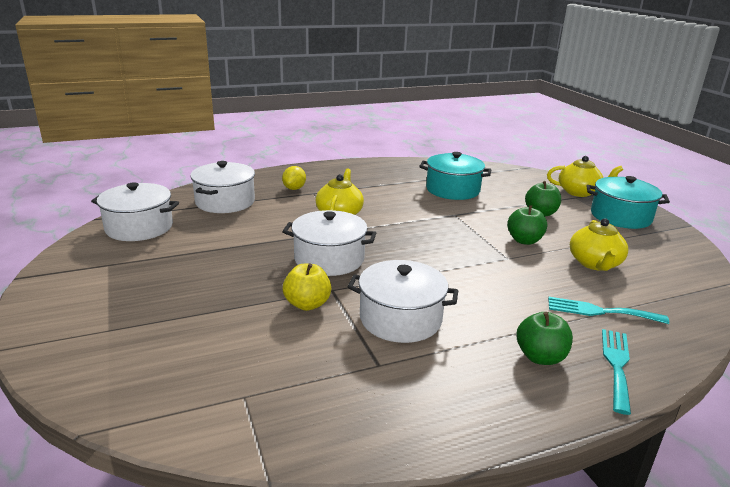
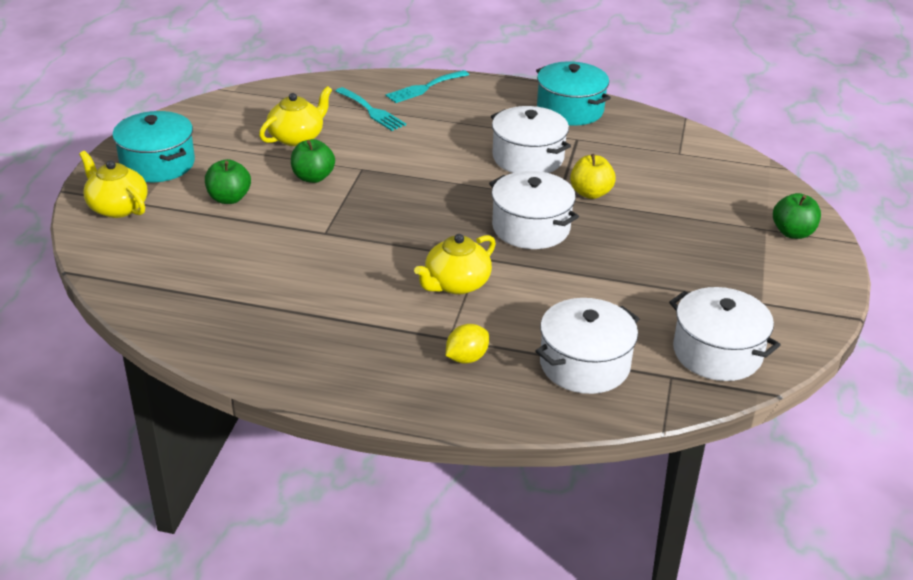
camera: 145 degrees left, 10 degrees up
(452, 190) = (259, 271): turquoise pot -> turquoise pot (570, 110)
(540, 357) = (464, 106): green apple -> green apple (792, 233)

